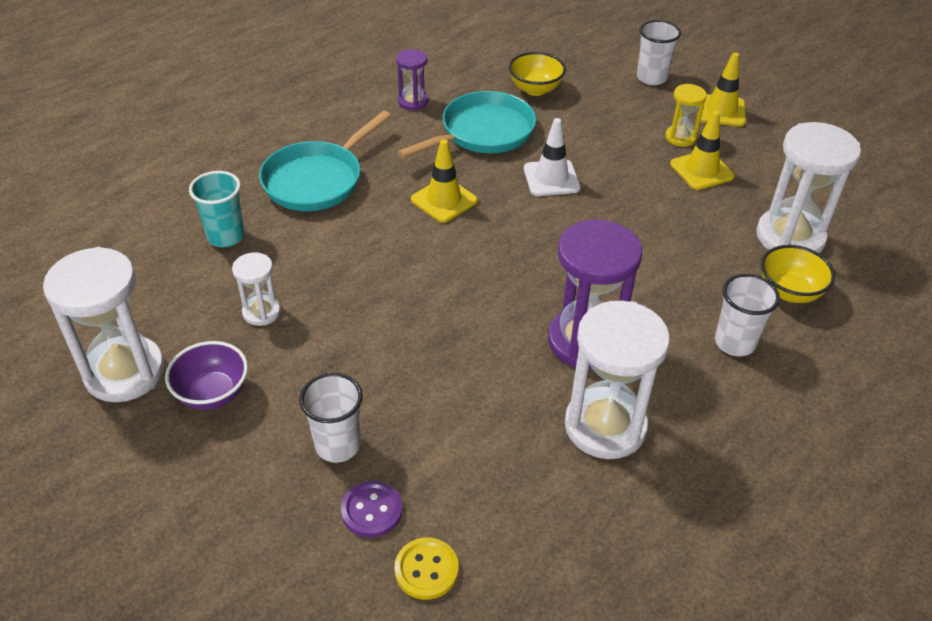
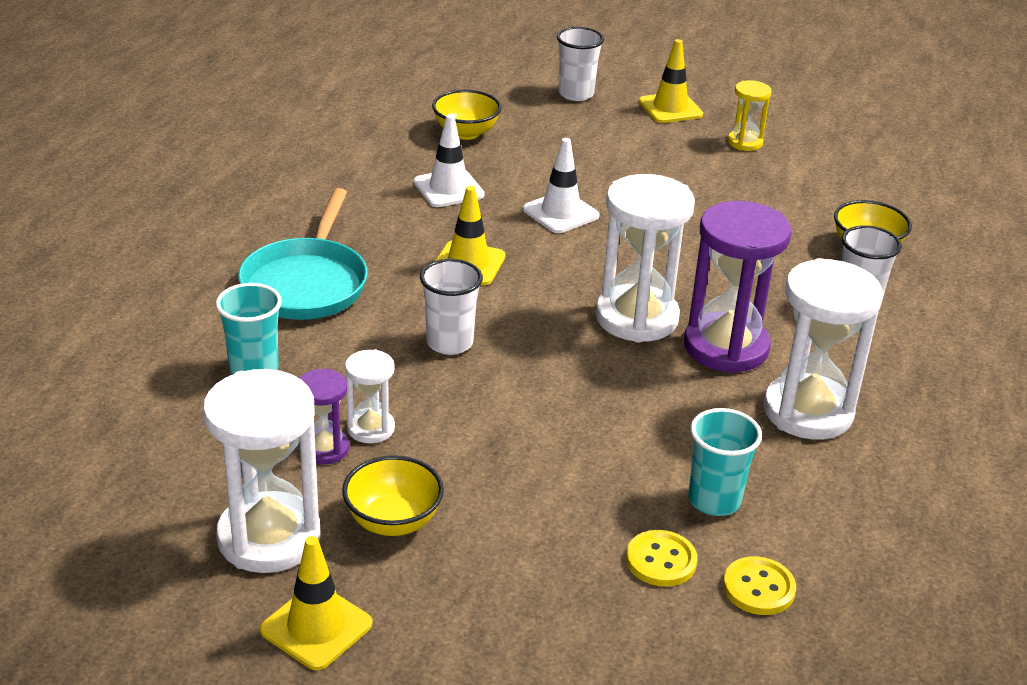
camera: 30 degrees left, 10 degrees down
(213, 393) = (393, 521): purple bowl -> yellow bowl
(338, 445) = (573, 519): white cup -> white cup (449, 342)
(372, 510) = (661, 560): purple button -> yellow button
(413, 102) = (342, 178): purple hourglass -> purple hourglass (324, 449)
(458, 475) = (714, 500): none -> turquoise cup
(482, 133) = (448, 189): turquoise pan -> white traffic cone
(680, 137) = (653, 142): yellow hourglass -> yellow hourglass (745, 142)
(701, 170) = (699, 166): yellow traffic cone -> yellow traffic cone (316, 627)
(790, 237) = (827, 203): white hourglass -> white hourglass (636, 318)

